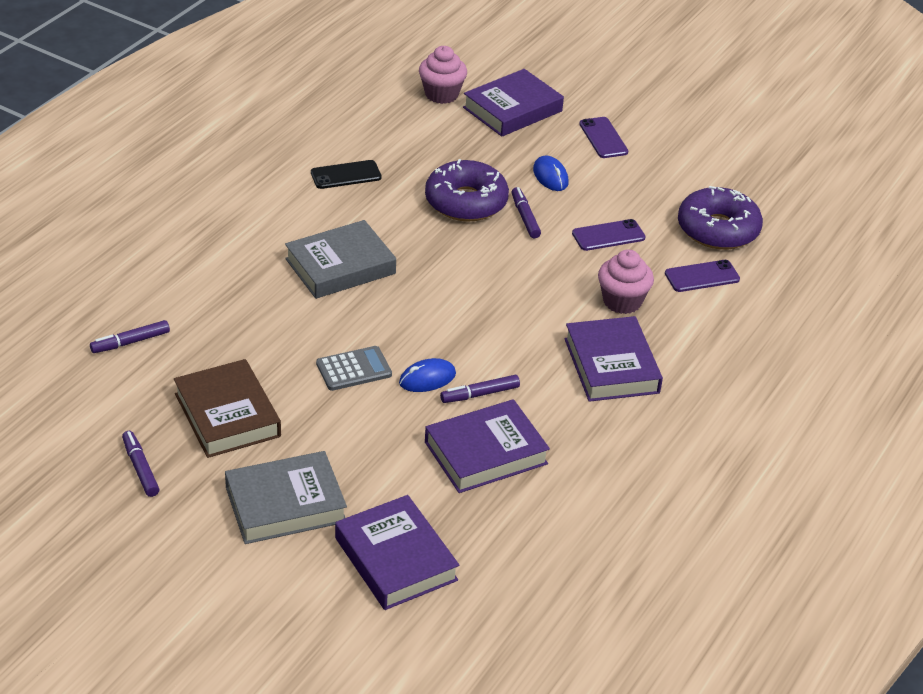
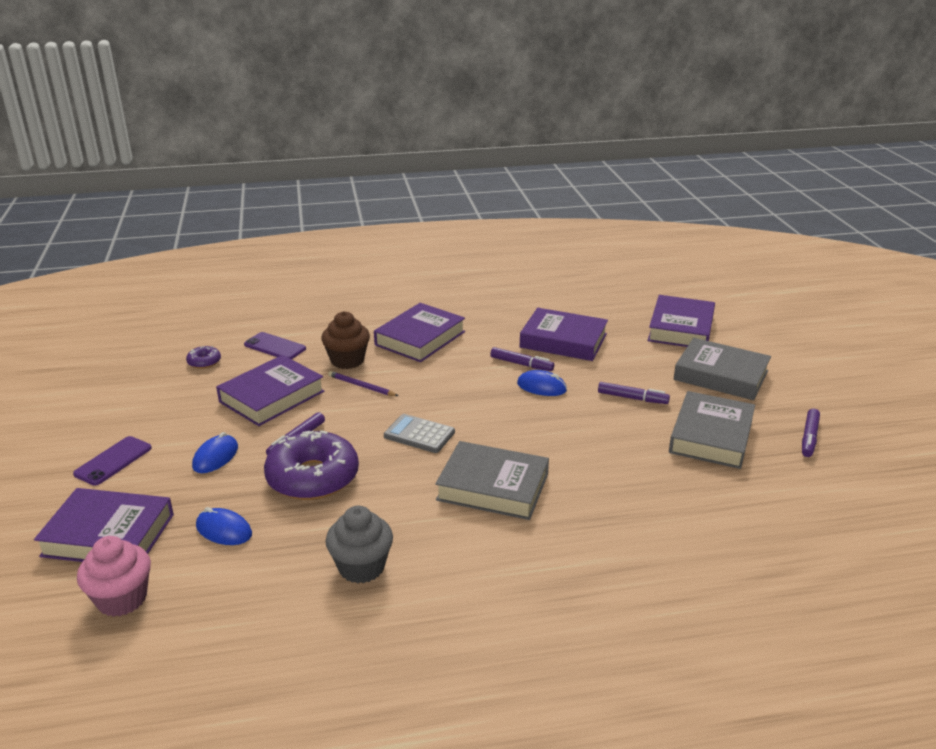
camera: 130 degrees left, 10 degrees down
(130, 342) = (746, 527): purple marker -> purple marker (632, 398)
(227, 415) = (711, 436): brown book -> grey book
(346, 175) = (361, 567): black phone -> grey cupcake
(354, 369) = (583, 416): grey calculator -> grey calculator (419, 434)
(457, 146) = (224, 530): none -> blue mouse
(565, 285) = (361, 386): none -> purple pencil
(608, 235) = (272, 396): purple phone -> purple book
(622, 301) = (347, 360): pink cupcake -> brown cupcake
(718, 229) = (204, 362): purple donut -> purple donut, size x0.44

